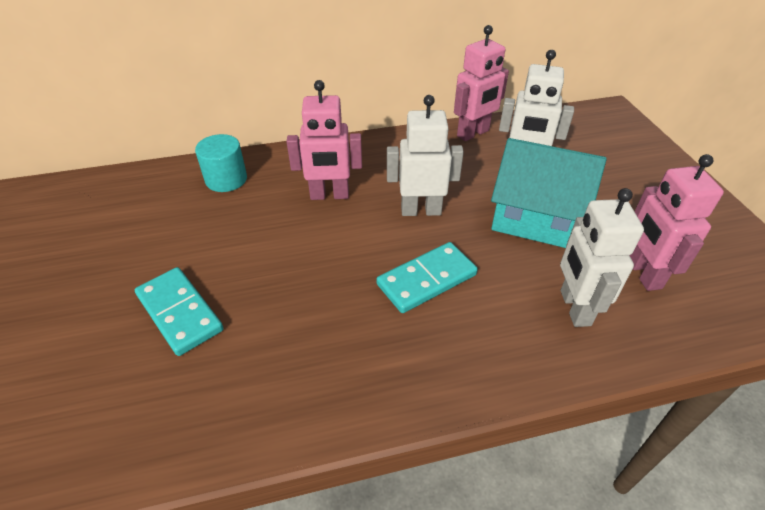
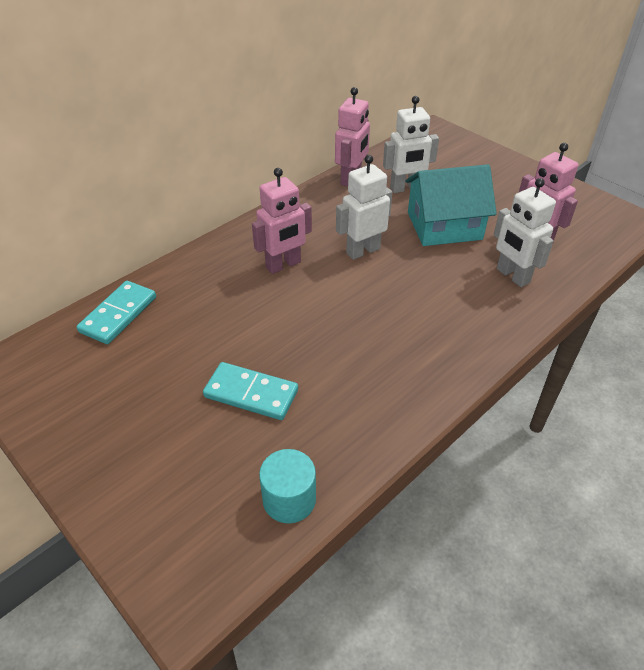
camera: 30 degrees left, 0 degrees up
(226, 179) = (183, 284): turquoise cylinder -> turquoise cylinder (289, 499)
(426, 279) = (408, 296): turquoise domino -> turquoise domino (118, 314)

